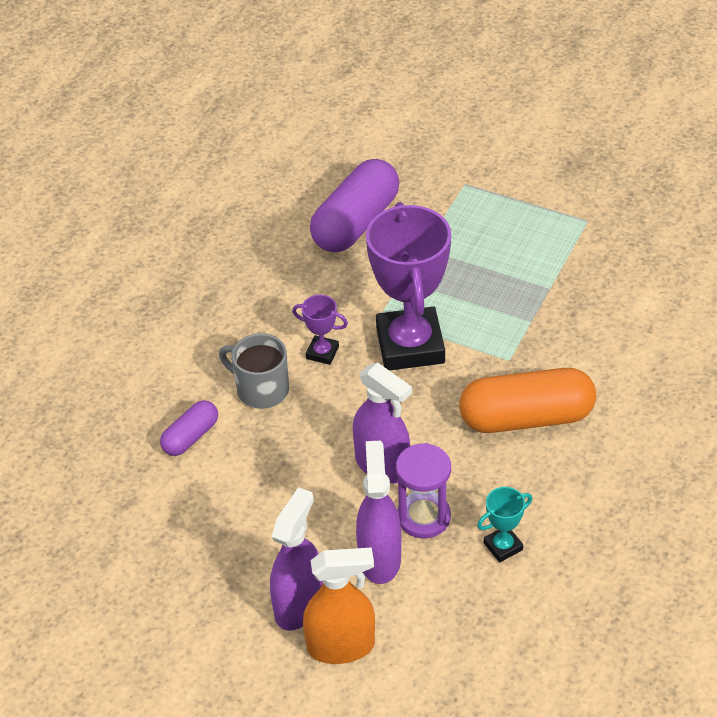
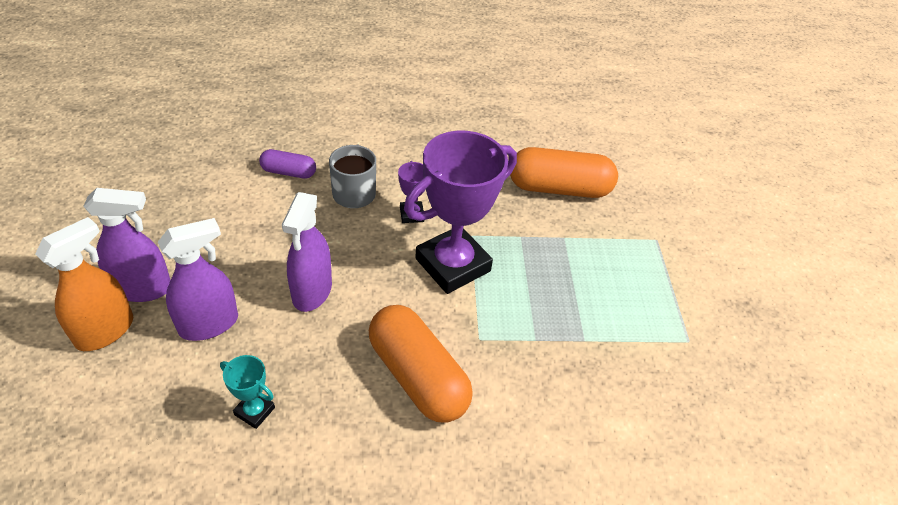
camera: 55 degrees right, 0 degrees up
(341, 646) = (105, 331): orange spray bottle -> orange spray bottle turned 105 degrees counterclockwise
(356, 223) = (559, 188): purple capsule -> orange capsule
(423, 517) = (266, 339): purple hourglass -> none

